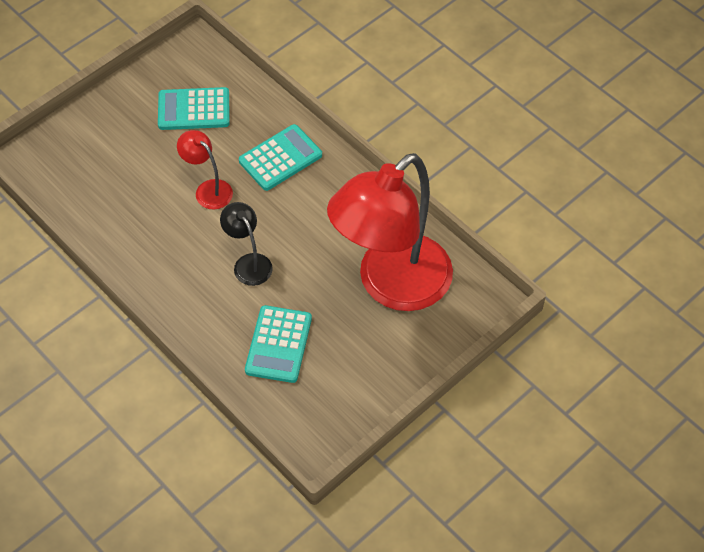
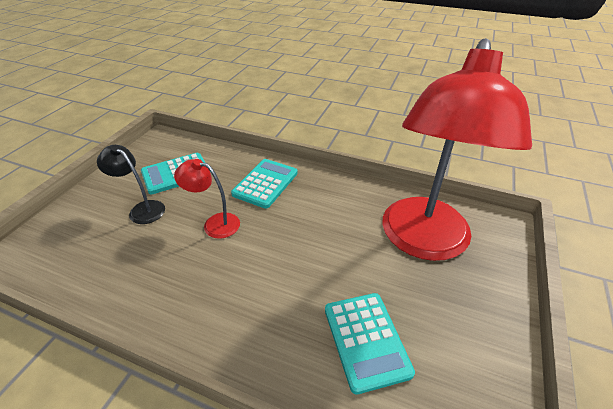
camera: 25 degrees left, 15 degrees down
(248, 263) = (285, 270): black lamp -> black lamp (142, 209)

